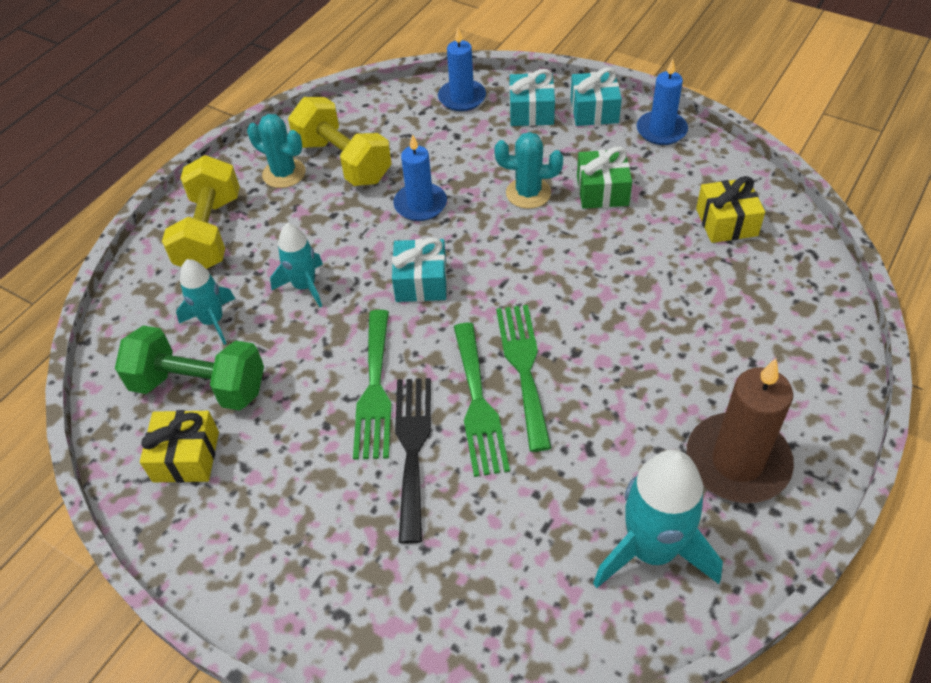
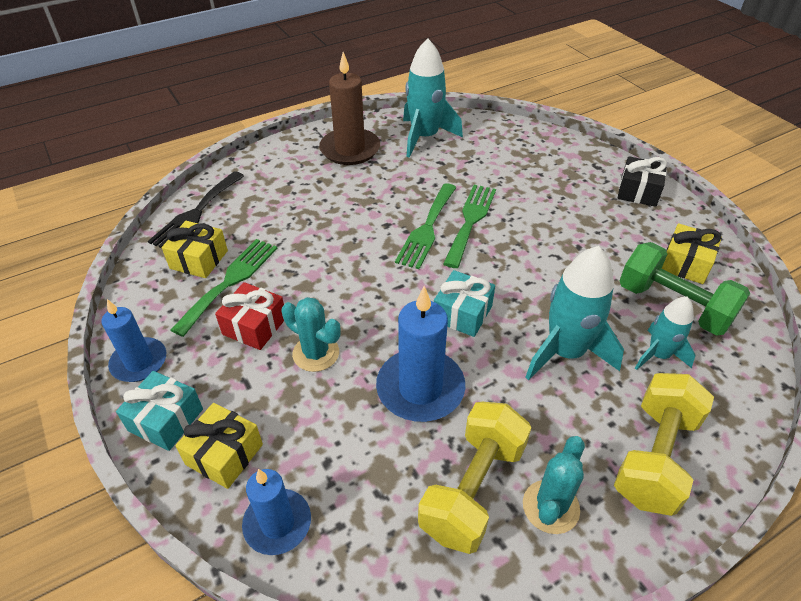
camera: 155 degrees left, 5 degrees down
(263, 577) = (638, 191): none -> black gift
(284, 173) = (550, 507): turquoise cactus -> turquoise cactus turned 60 degrees clockwise
(304, 286) = (565, 352): turquoise rocket -> turquoise rocket, size x1.68
(343, 161) = (473, 489): yellow dumbbell -> yellow dumbbell turned 45 degrees clockwise
(374, 390) = (536, 253): green fork -> green fork (230, 281)
(412, 448) = (525, 215): black fork -> black fork (196, 213)
(420, 204) = (420, 388): blue candle -> blue candle, size x1.53
(531, 111) = (224, 454): turquoise gift -> yellow gift
(602, 191) = (254, 326): green gift -> red gift

